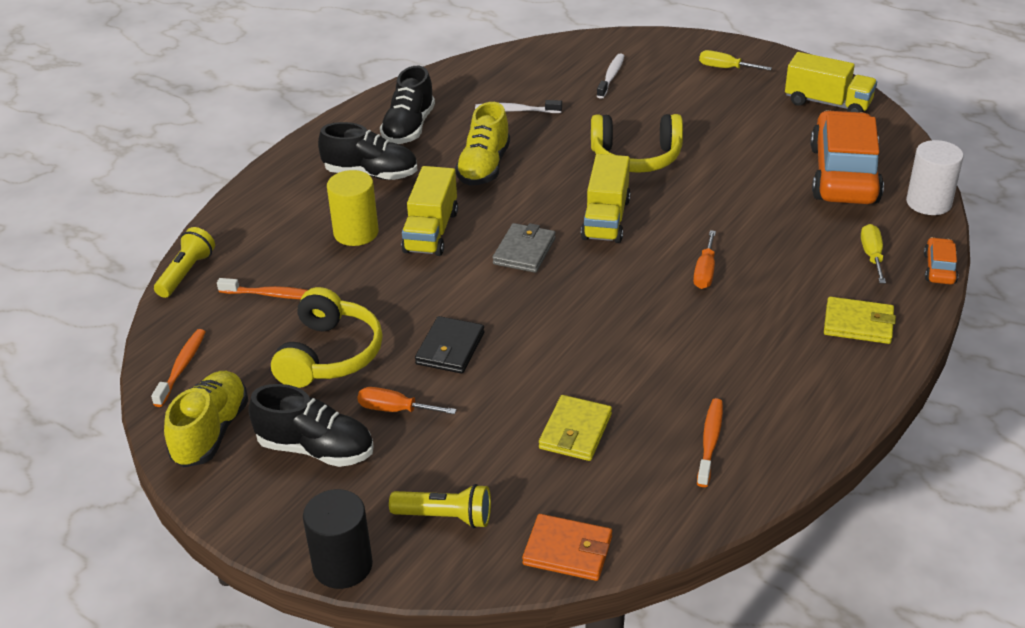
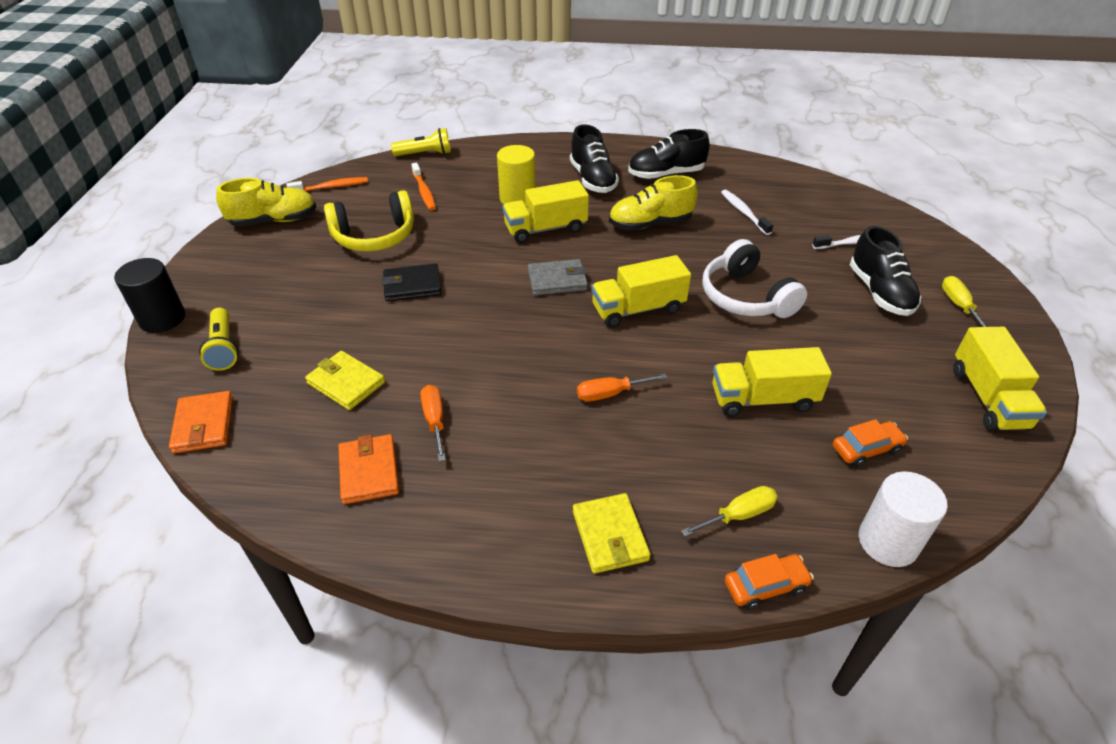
camera: 60 degrees right, 5 degrees up
(316, 449) = (274, 266): black shoe -> black shoe (879, 292)
(395, 409) = (330, 285): orange screwdriver -> orange screwdriver (435, 420)
(575, 431) = (346, 383): yellow wallet -> yellow wallet turned 45 degrees clockwise
(636, 157) = (745, 297): yellow headphones -> white headphones
(710, 441) = (369, 471): orange toothbrush -> orange wallet
(763, 198) = (763, 399): none -> yellow truck
(843, 174) = (866, 449): orange car -> orange car, size x0.42

